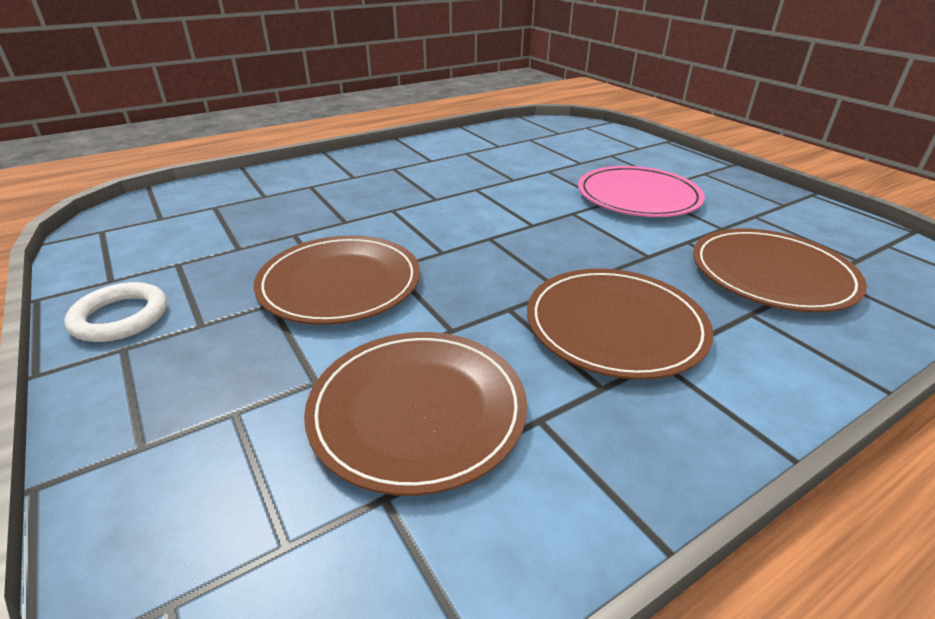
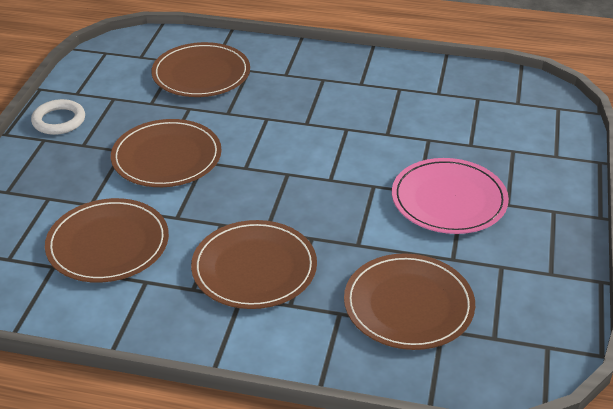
camera: 45 degrees right, 5 degrees up
(262, 205) = (201, 74): none -> brown plate

